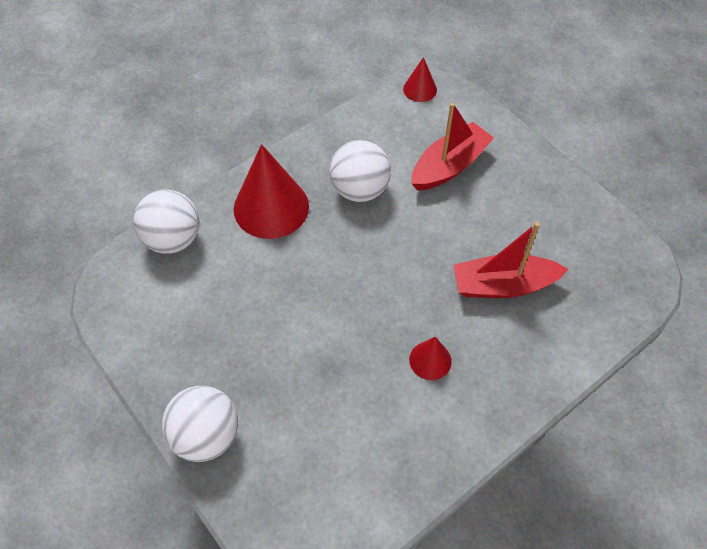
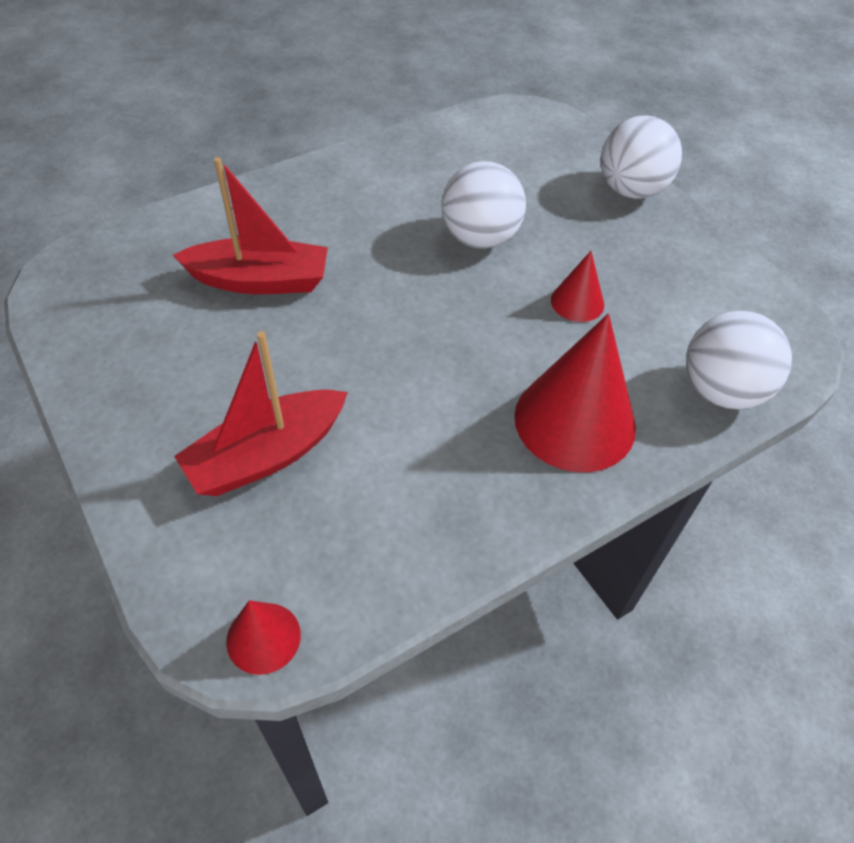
camera: 175 degrees left, 5 degrees down
(359, 190) = (429, 432): white ball -> white ball (479, 238)
(430, 360) = (379, 221): red cone -> red cone (577, 302)

